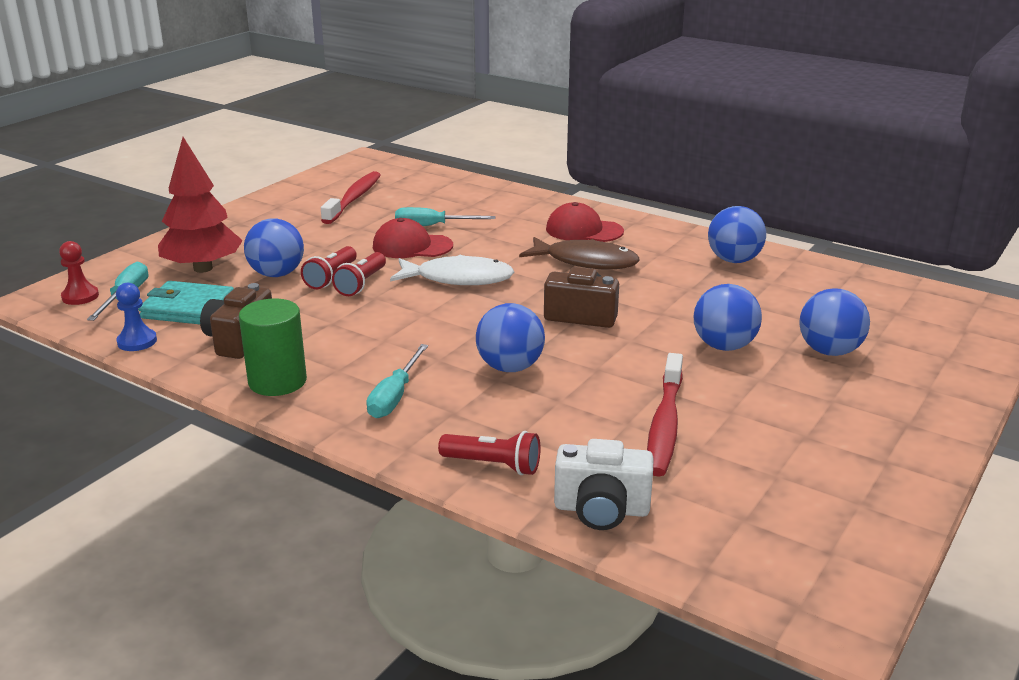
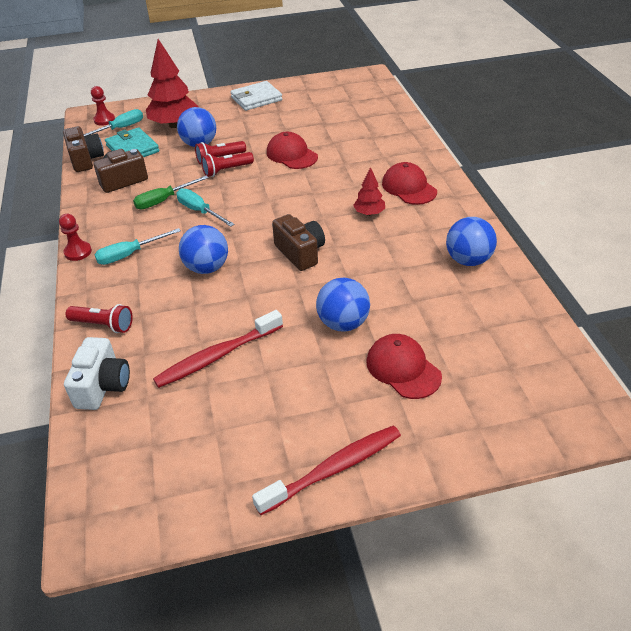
camera: 45 degrees right, 15 degrees up
(137, 341) = (86, 160): blue pawn -> brown camera
(268, 214) = (256, 99): none -> white wallet
(277, 381) = (100, 215): green cylinder -> none
(319, 424) = (78, 252): none -> red pawn
(336, 336) = (164, 200): none -> green screwdriver
(354, 199) = (315, 105): red toothbrush -> red toothbrush (334, 469)
(432, 226) = (325, 144): turquoise screwdriver -> turquoise screwdriver (200, 211)
(458, 278) = (278, 191): white fish -> none
(493, 465) = (103, 325): red flashlight -> red flashlight turned 45 degrees counterclockwise
(586, 261) = (369, 213): brown fish -> red tree
(601, 509) = (103, 386): white camera -> white camera turned 135 degrees counterclockwise
(829, 351) = (403, 368): blue ball -> red cap

